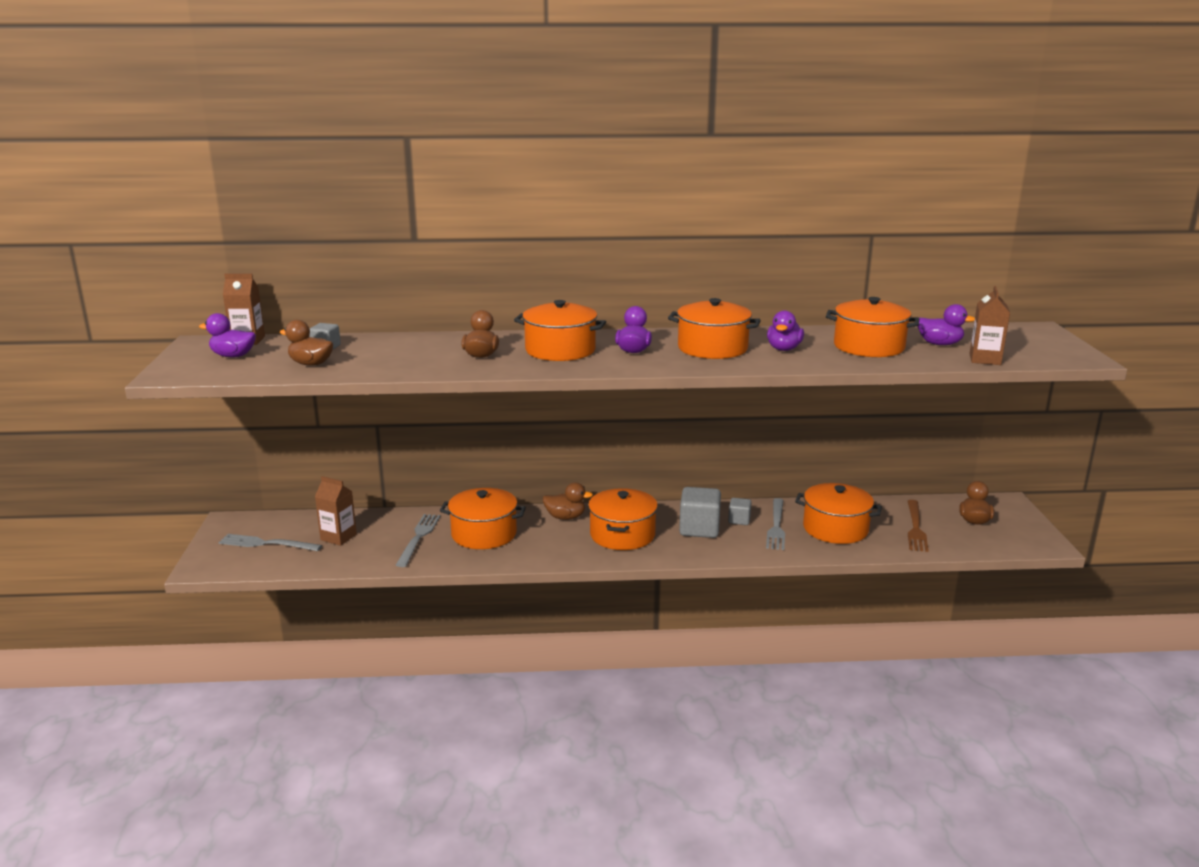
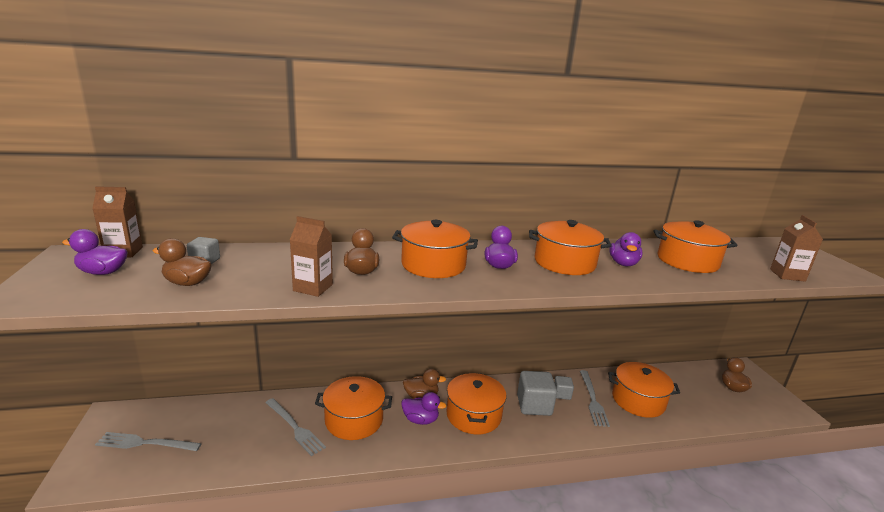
camera: 10 degrees left, 0 degrees up
(338, 537) = (218, 431): brown carton -> brown carton (313, 288)
(418, 538) = (295, 427): grey fork -> grey fork turned 135 degrees clockwise
(915, 528) = (695, 397): brown fork -> none
(939, 344) = (737, 258): purple duck -> purple duck (420, 420)

